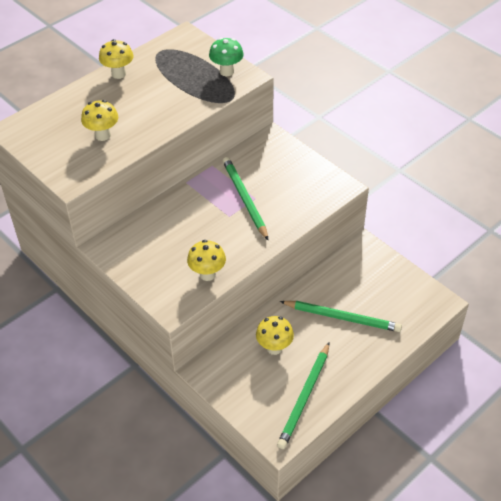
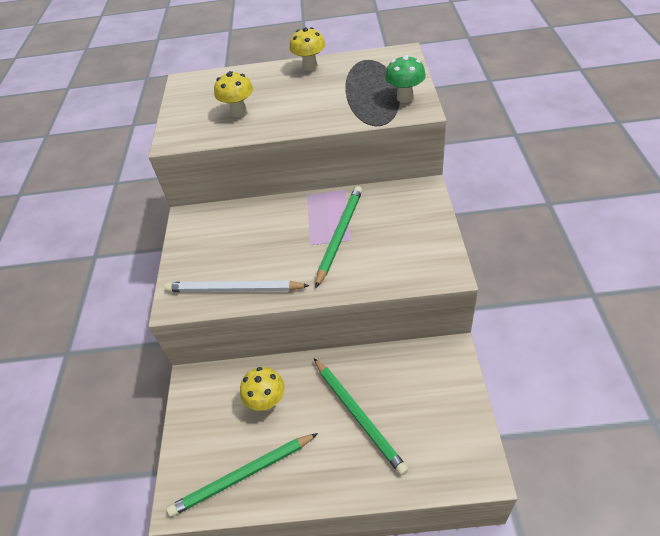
camera: 45 degrees right, 0 degrees up
(207, 274) = (234, 289): yellow mushroom -> white pencil

